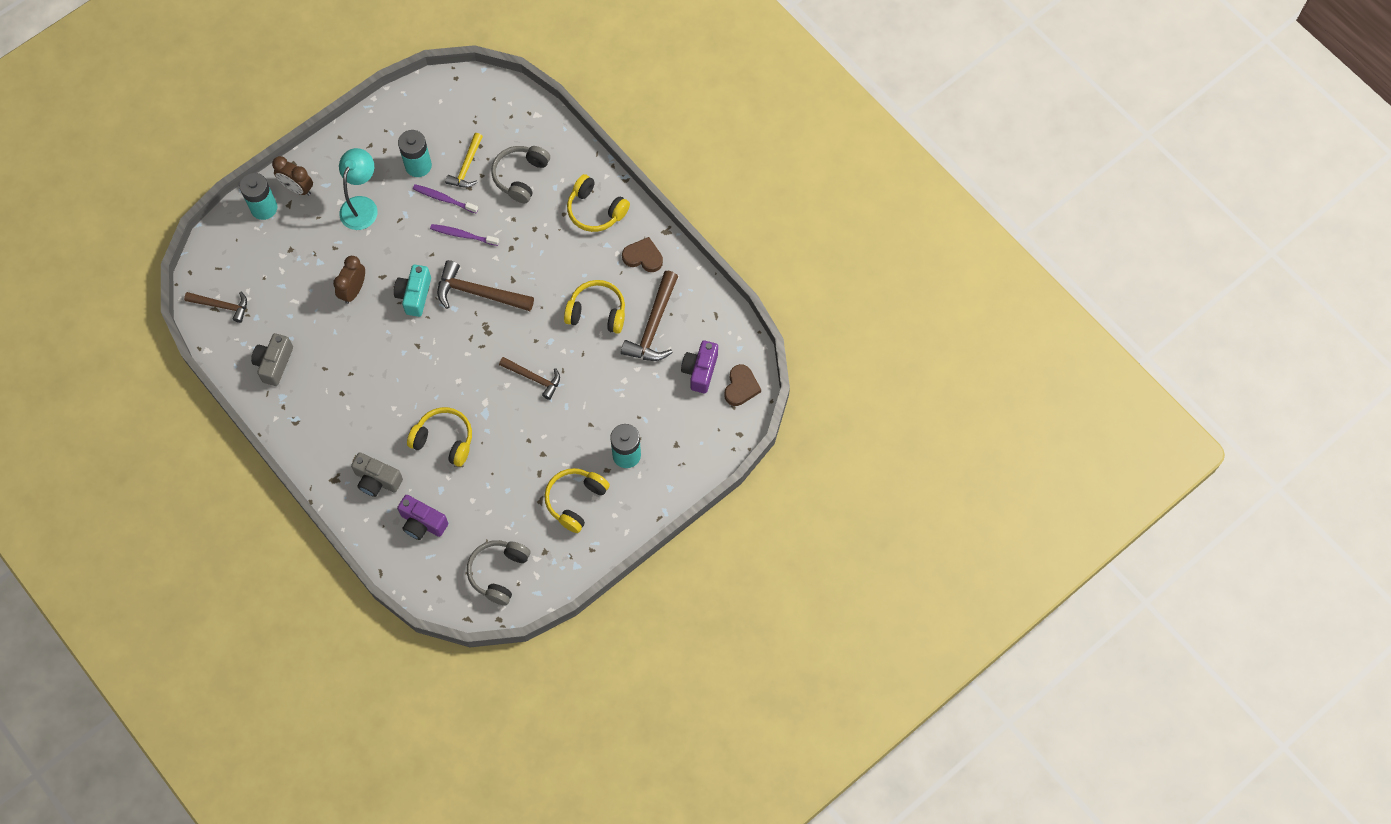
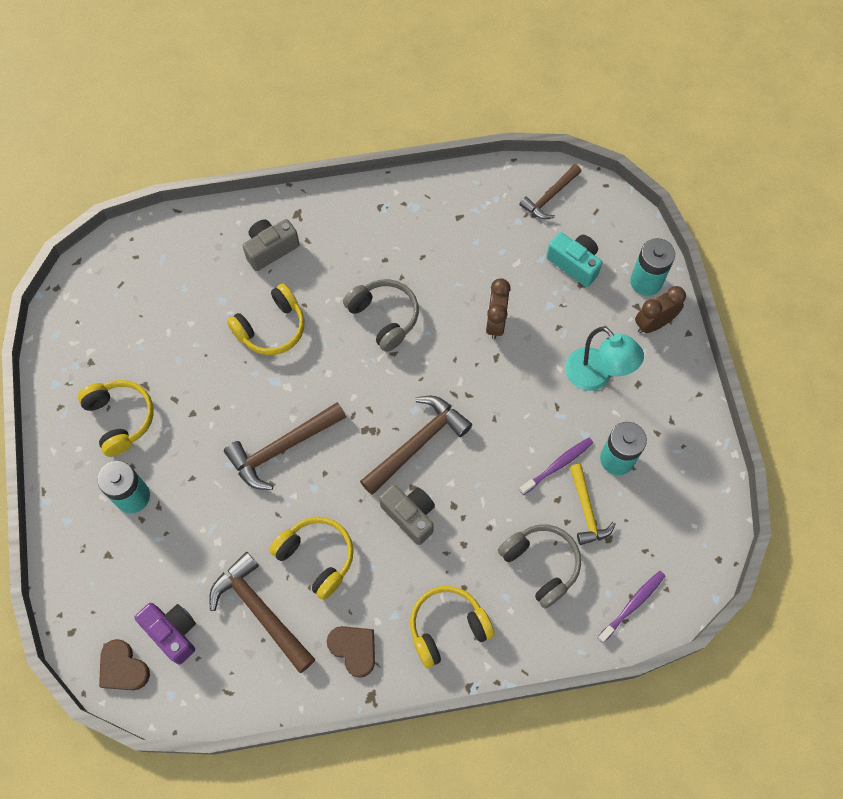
camera: 120 degrees right, 0 degrees up
(274, 364) = (455, 215): grey camera -> grey camera (410, 515)
(353, 290) = (495, 322): brown clock -> brown clock turned 135 degrees counterclockwise
(414, 295) = (454, 378): turquoise camera -> turquoise camera (574, 264)
(422, 523) = (199, 268): purple camera -> none
(463, 235) = (499, 462): purple toothbrush -> purple toothbrush (632, 605)
(467, 167) = (587, 510): yellow hammer -> yellow hammer turned 150 degrees counterclockwise
(498, 573) = (100, 310): grey headphones -> grey headphones (384, 317)
(534, 378) = (282, 448): brown hammer -> brown hammer, size x1.55
(597, 312) = (317, 557): yellow headphones -> yellow headphones turned 90 degrees counterclockwise
(643, 257) = (354, 649): brown heart -> brown heart turned 90 degrees counterclockwise

